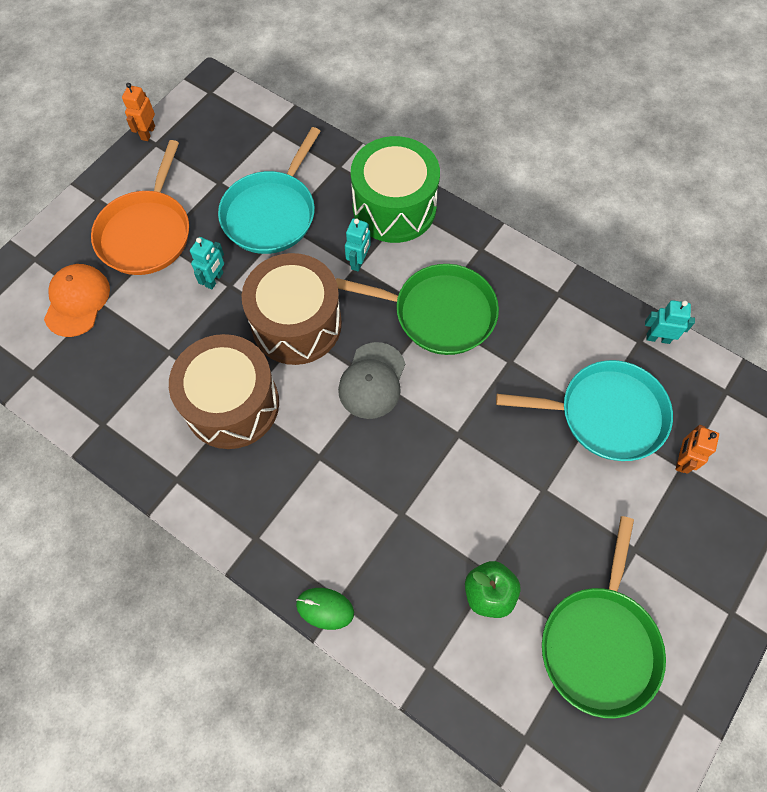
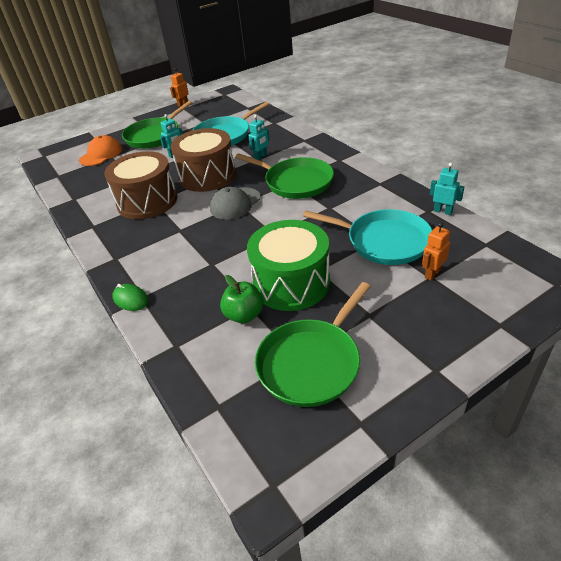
camera: 25 degrees right, 25 degrees down
(146, 233) = (155, 136): orange pan -> green pan
(394, 207) = (296, 139): green drum -> green drum (291, 283)

